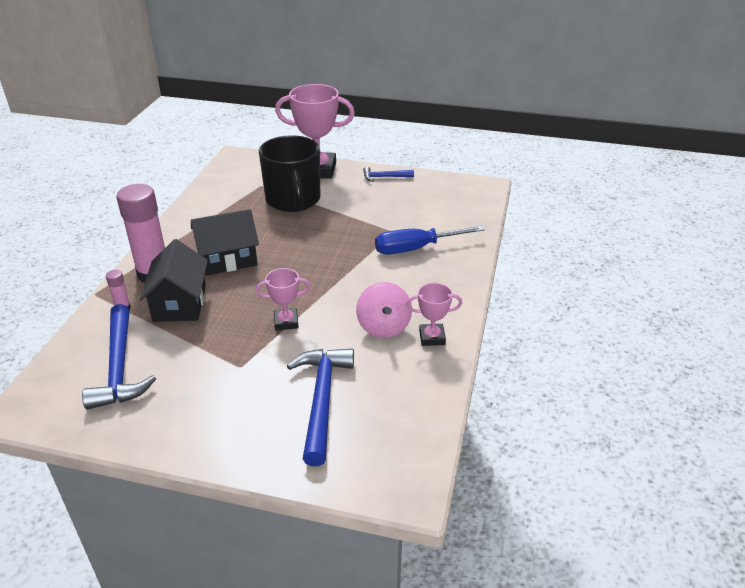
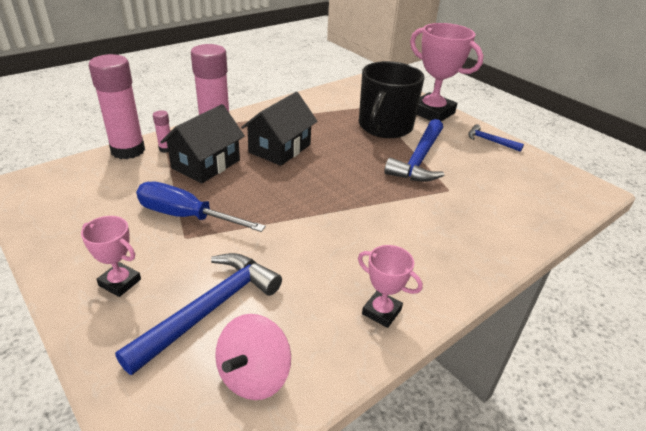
camera: 35 degrees right, 0 degrees up
(87, 327) = (128, 150): none -> pink glue stick
(119, 367) = (108, 189): blue hammer -> blue hammer (419, 159)
(228, 259) = (280, 148): black house -> black house turned 75 degrees counterclockwise
(286, 322) = (264, 220): pink trophy -> pink trophy (120, 282)
(383, 327) = (344, 273): pink spinning top -> pink spinning top (254, 376)
(416, 248) = (457, 215): blue screwdriver -> blue screwdriver (186, 216)

